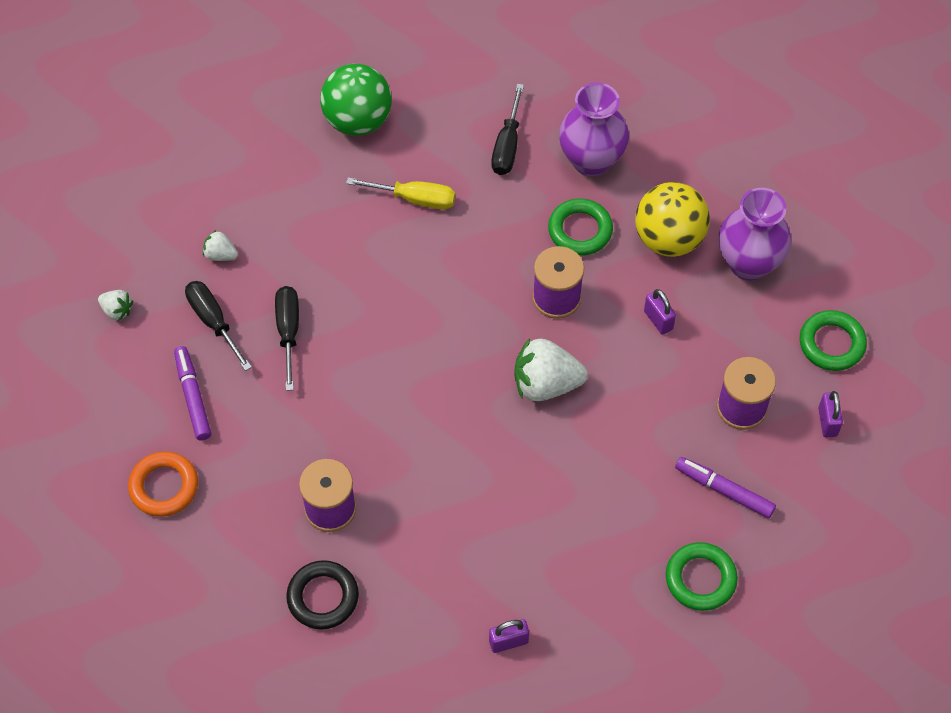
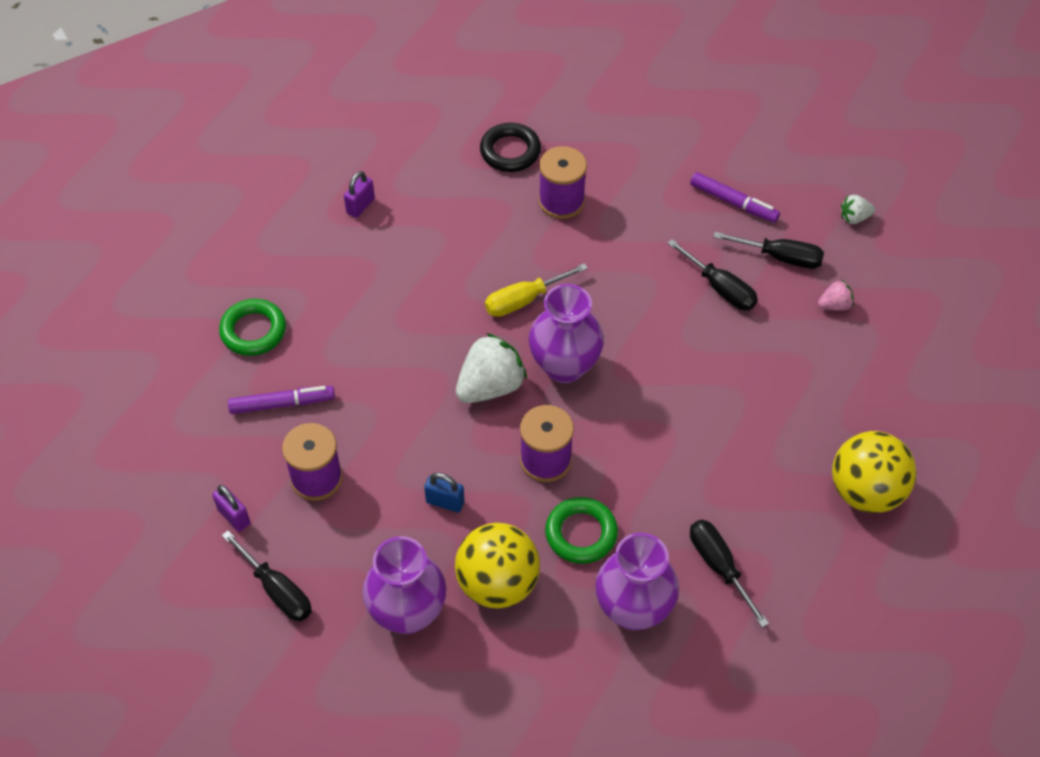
camera: 140 degrees right, 5 degrees down
(164, 487) = (685, 141): orange ring -> none
(220, 255) = (834, 305): white strawberry -> pink strawberry
(358, 120) = (865, 491): green ball -> yellow ball
(414, 199) = (743, 458): yellow screwdriver -> yellow screwdriver (524, 300)
(473, 358) = (565, 366): none -> purple vase
(658, 320) = (445, 502): purple padlock -> blue padlock
(831, 343) = (277, 590): green ring -> black screwdriver

